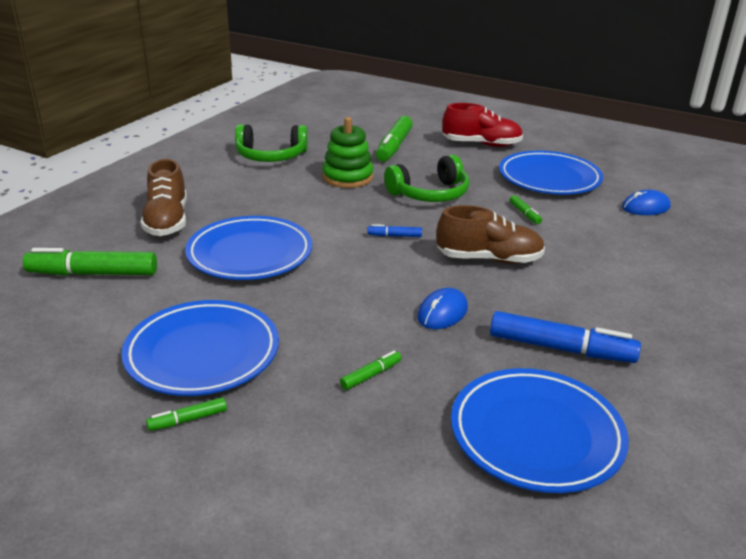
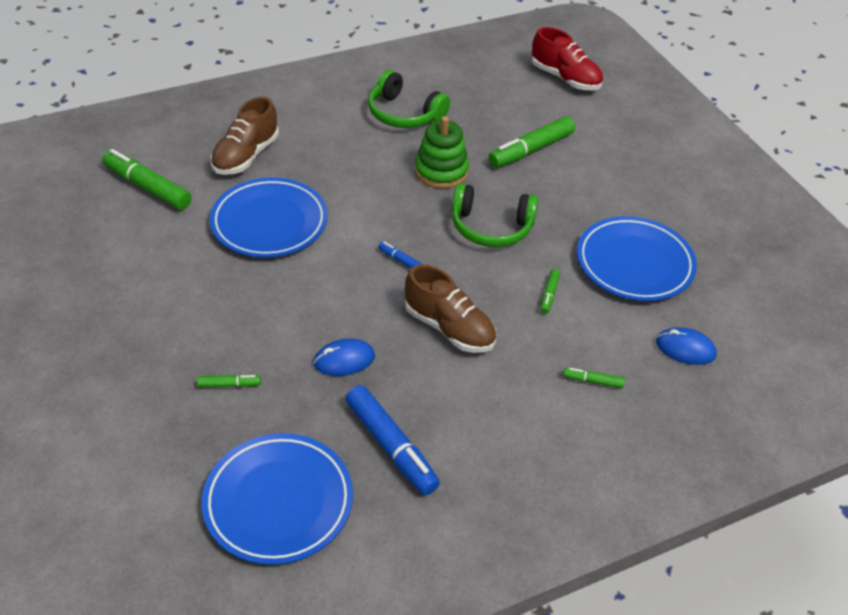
camera: 35 degrees right, 15 degrees up
(188, 420) = (86, 350): green marker -> green marker (593, 381)
(202, 353) = (145, 301): blue plate -> none
(481, 144) = (624, 185): red shoe -> red shoe (565, 78)

